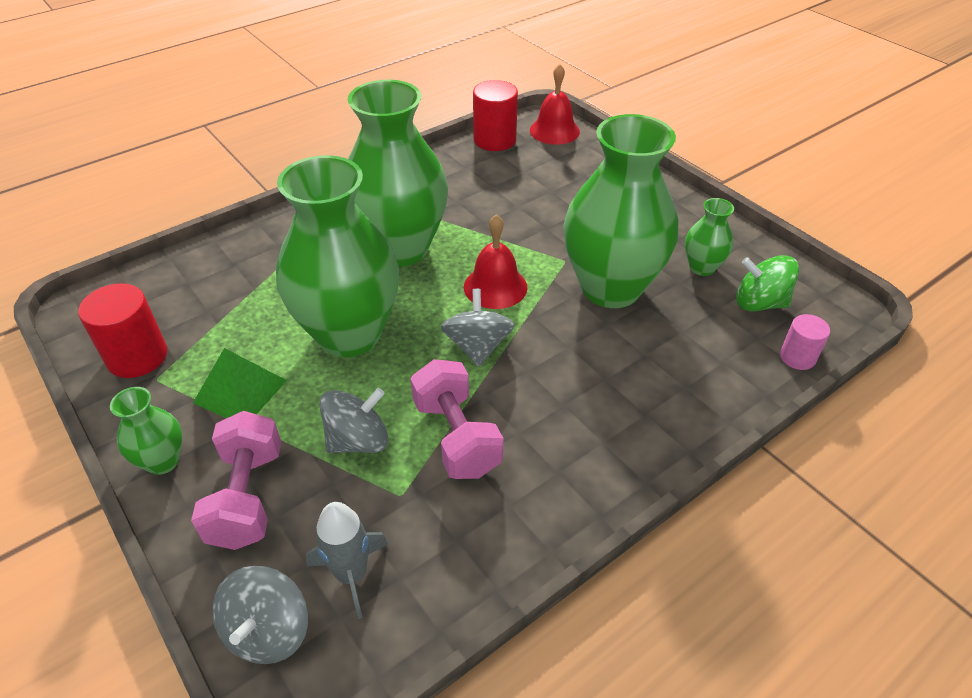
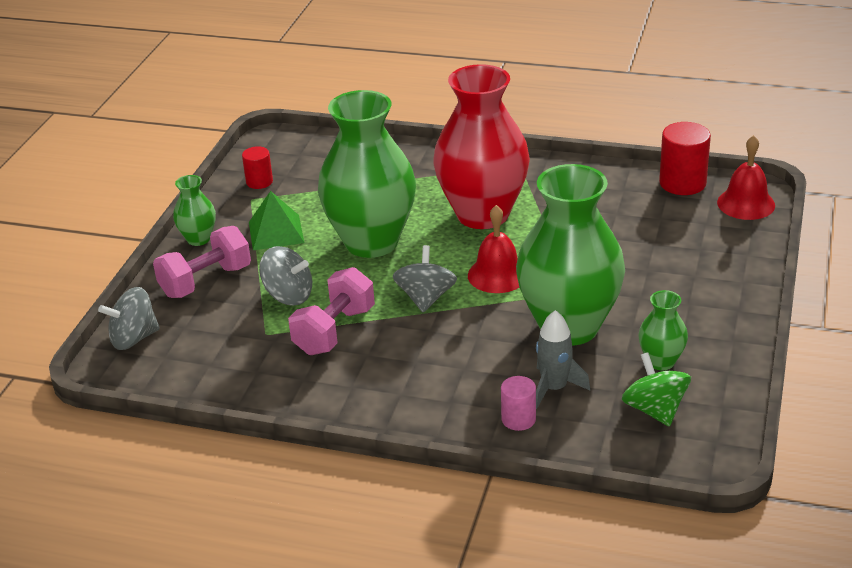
camera: 55 degrees right, 10 degrees down
(137, 357) = (259, 182): red cylinder -> red cylinder, size x0.60
(351, 574) = (194, 346): grey rocket -> grey rocket (554, 388)
(400, 248) = (482, 214): green vase -> red vase
(477, 346) = (425, 298): grey spinning top -> grey spinning top turned 45 degrees counterclockwise
(797, 357) = (610, 454): pink cylinder -> pink cylinder (518, 419)

